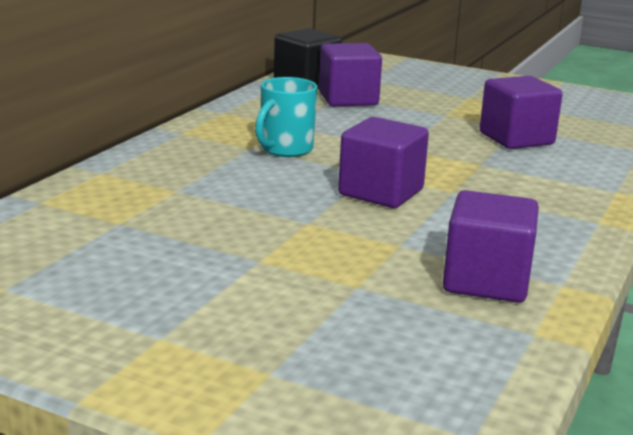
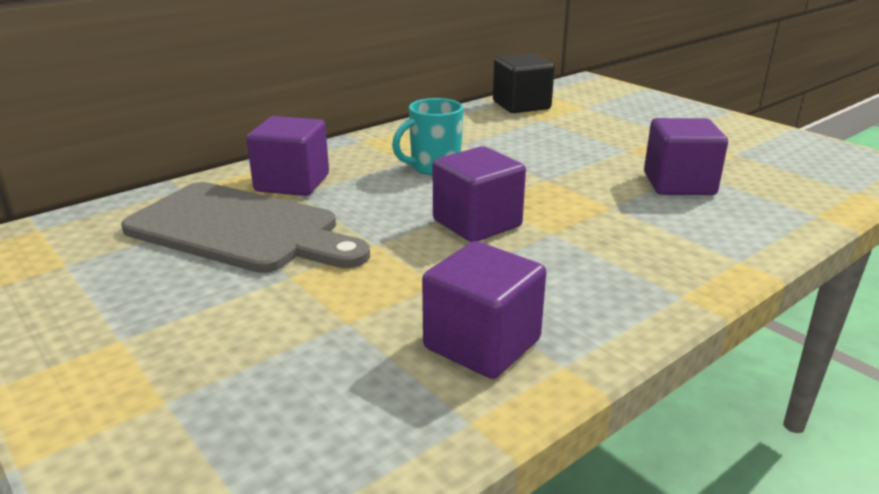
camera: 25 degrees right, 5 degrees up
(157, 229) = (240, 229): none -> grey cutting board
(348, 99) = (545, 124): purple cube -> purple cube (292, 183)

